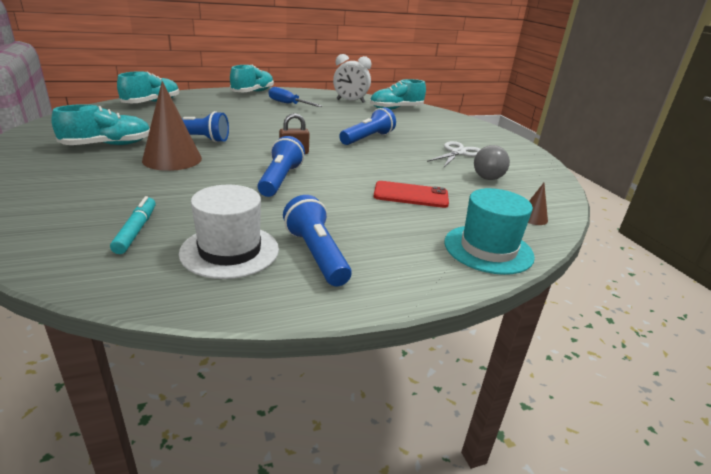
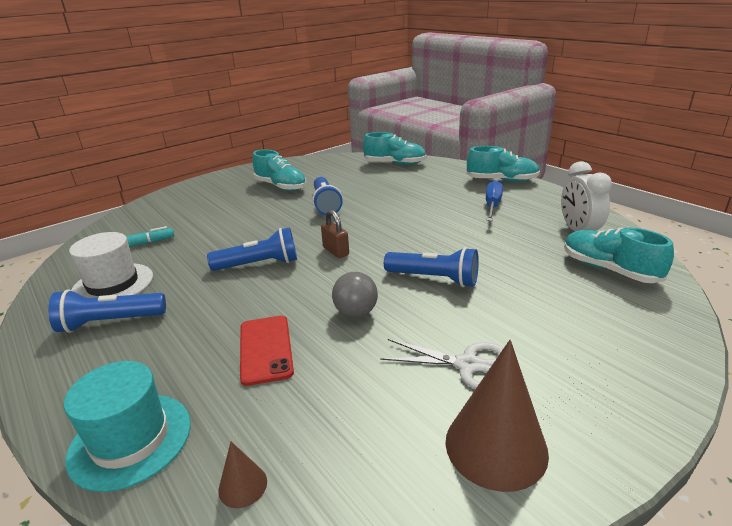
camera: 75 degrees right, 0 degrees up
(172, 159) = (271, 213): brown cone -> brown cone (496, 446)
(316, 254) = (110, 322): blue flashlight -> blue flashlight turned 150 degrees counterclockwise
(487, 178) = (378, 413): grey ball -> grey ball (356, 312)

